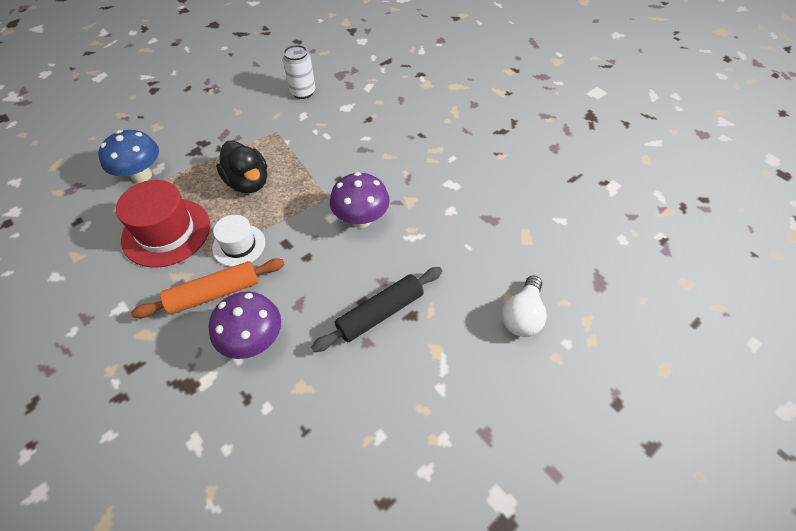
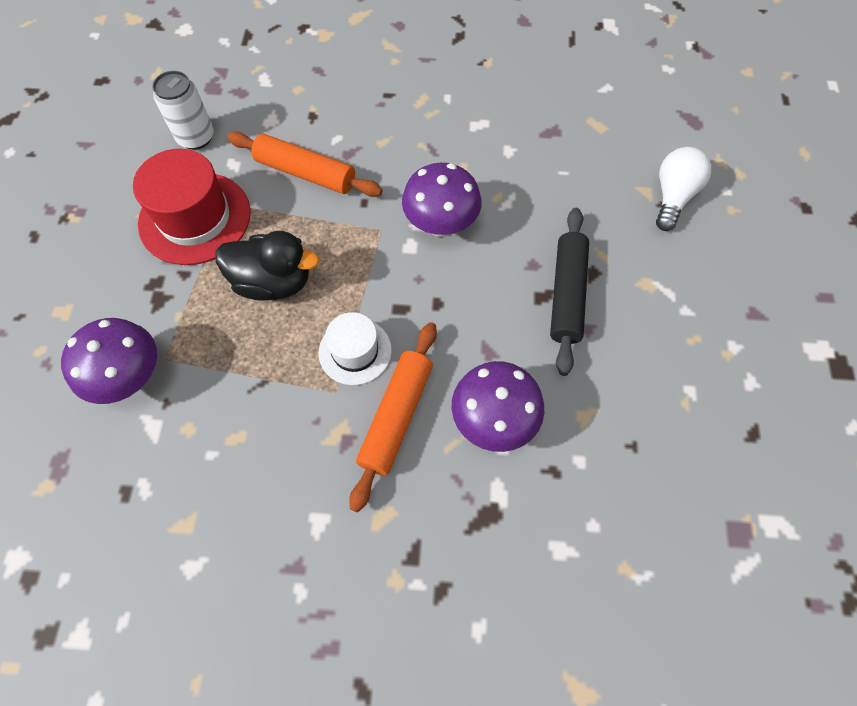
camera: 45 degrees left, 10 degrees up
(141, 175) = (131, 378): blue mushroom -> purple mushroom
(166, 232) = (255, 408): red hat -> red hat (195, 218)
(329, 143) = (305, 173): none -> orange rolling pin
(522, 316) = (673, 196): white light bulb -> white light bulb turned 135 degrees counterclockwise

